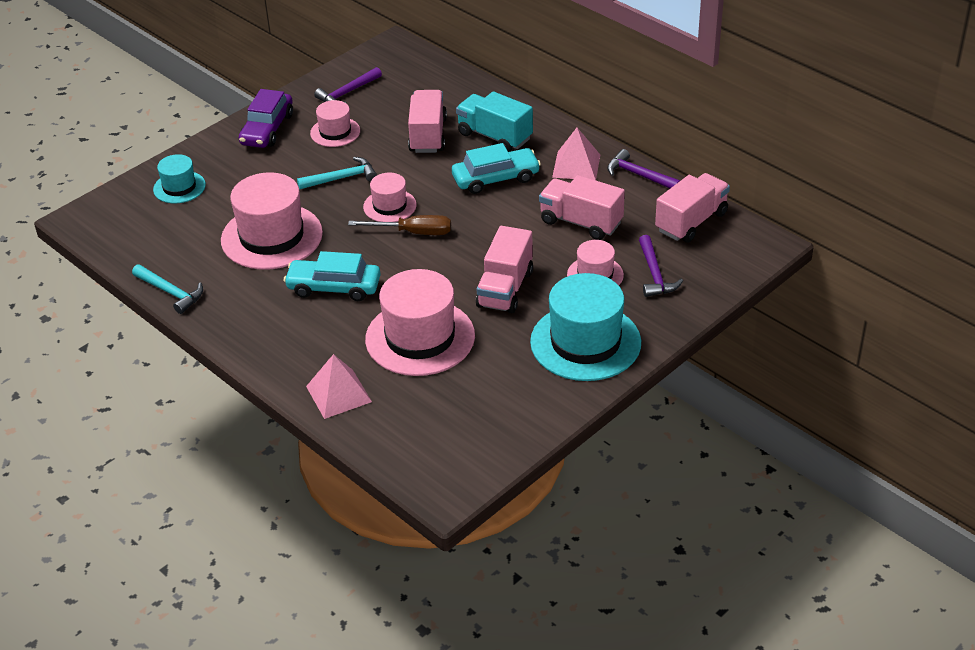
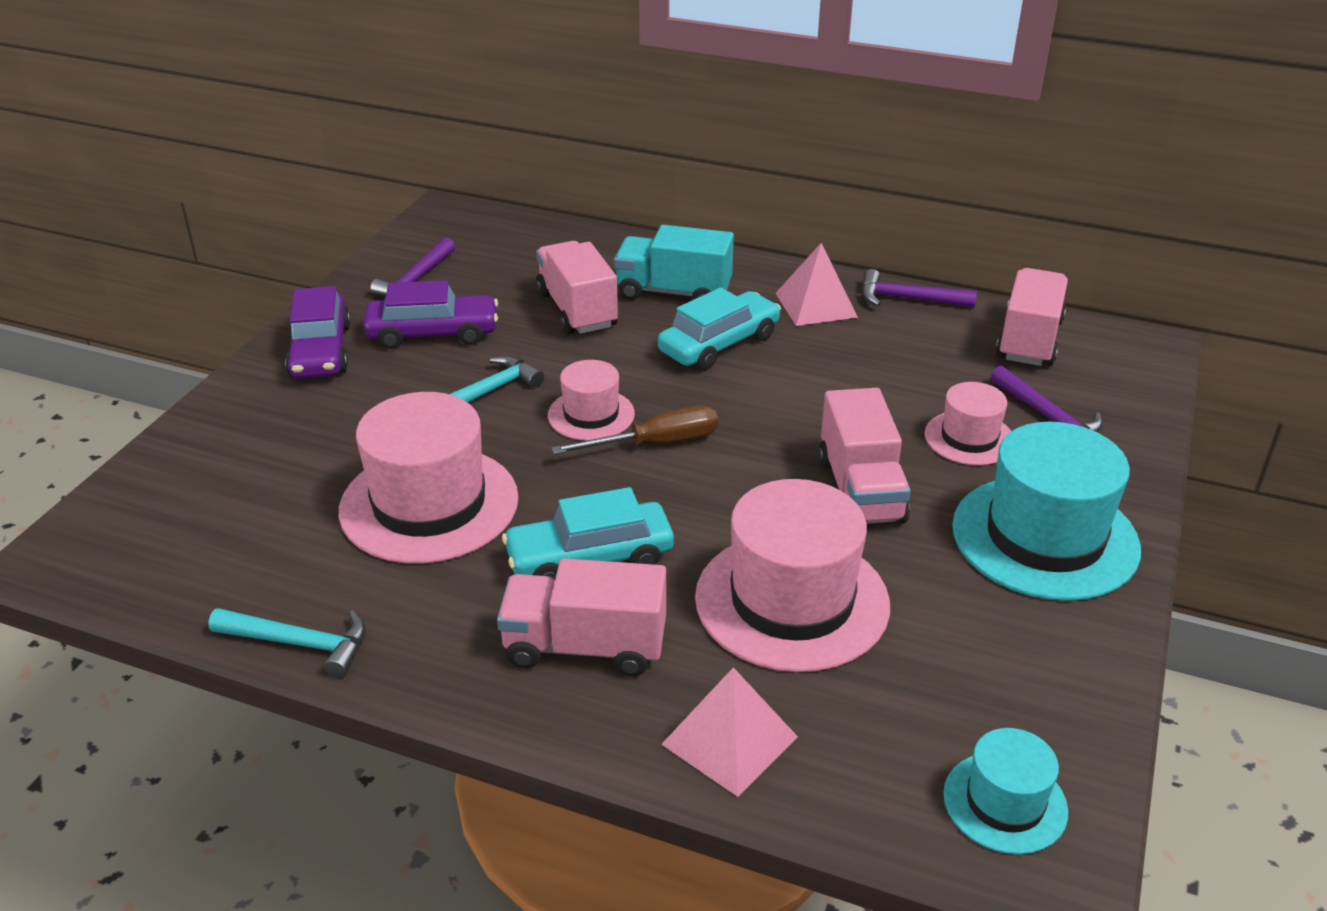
camera: 25 degrees left, 5 degrees down
(179, 187) = (218, 465): turquoise hat -> turquoise hat (1005, 802)
(335, 132) = (433, 333): pink hat -> purple car
(581, 222) = (886, 373): pink truck -> pink truck (585, 647)

